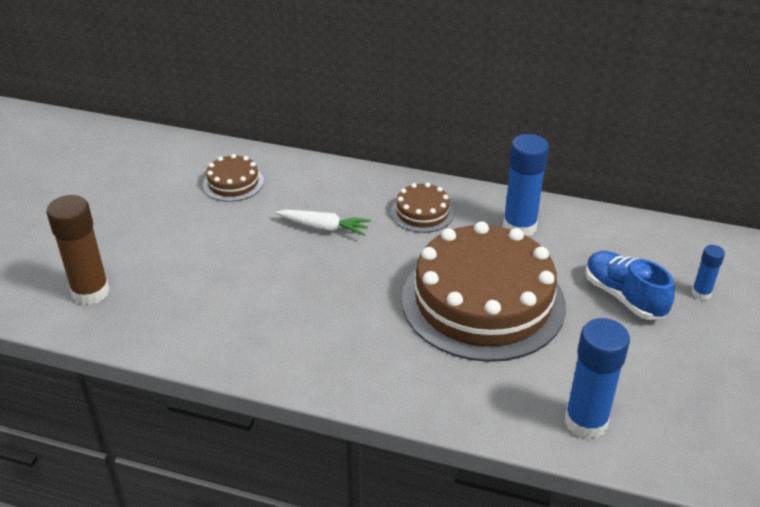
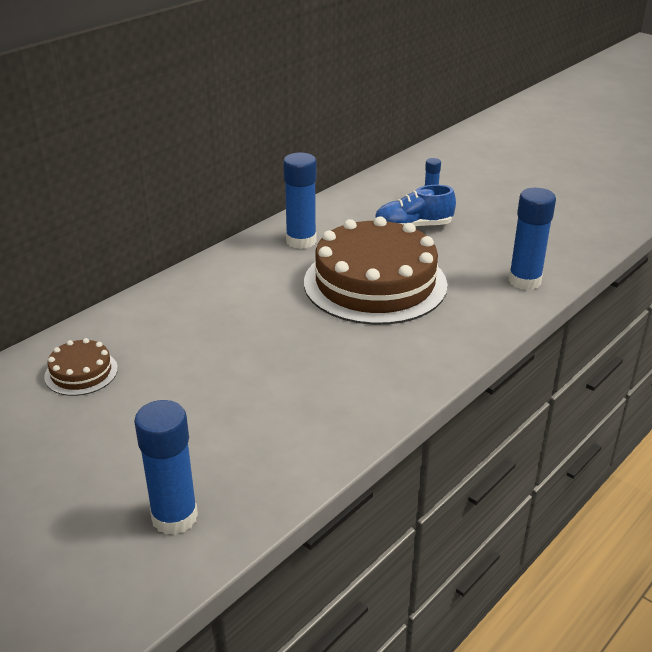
camera: 65 degrees left, 5 degrees down
(91, 292) = (174, 517): brown glue stick -> blue glue stick
(324, 228) = (212, 334): white carrot -> none
(422, 212) = (240, 278): brown cake -> none

